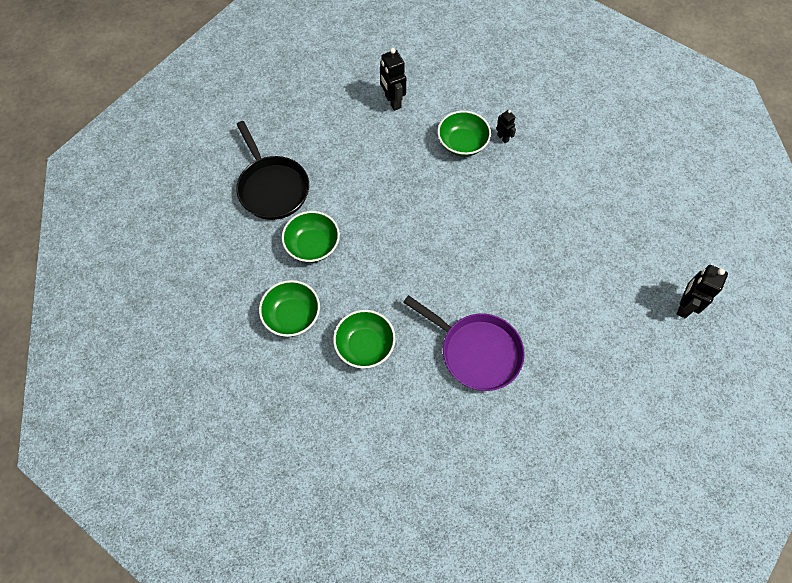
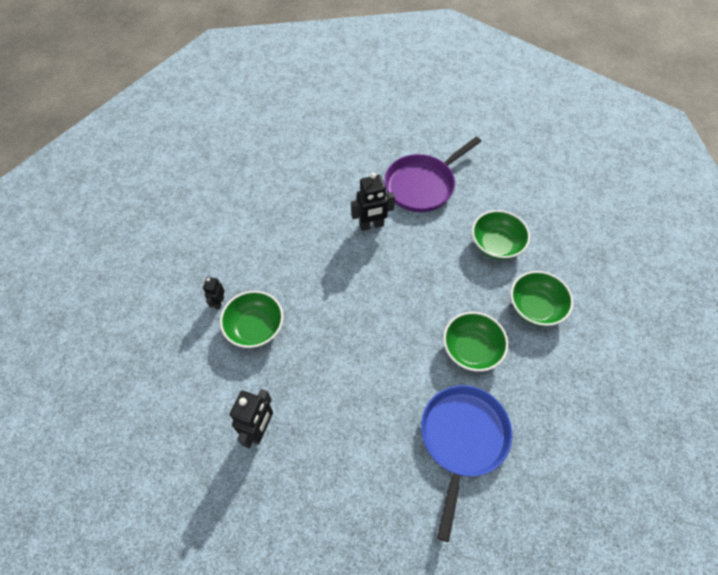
camera: 135 degrees left, 5 degrees down
(272, 187) = (462, 440): black pan -> blue pan
(476, 351) = (423, 185): purple pan -> purple pan turned 120 degrees counterclockwise
(684, 306) = (268, 111): black robot -> black robot (371, 225)

